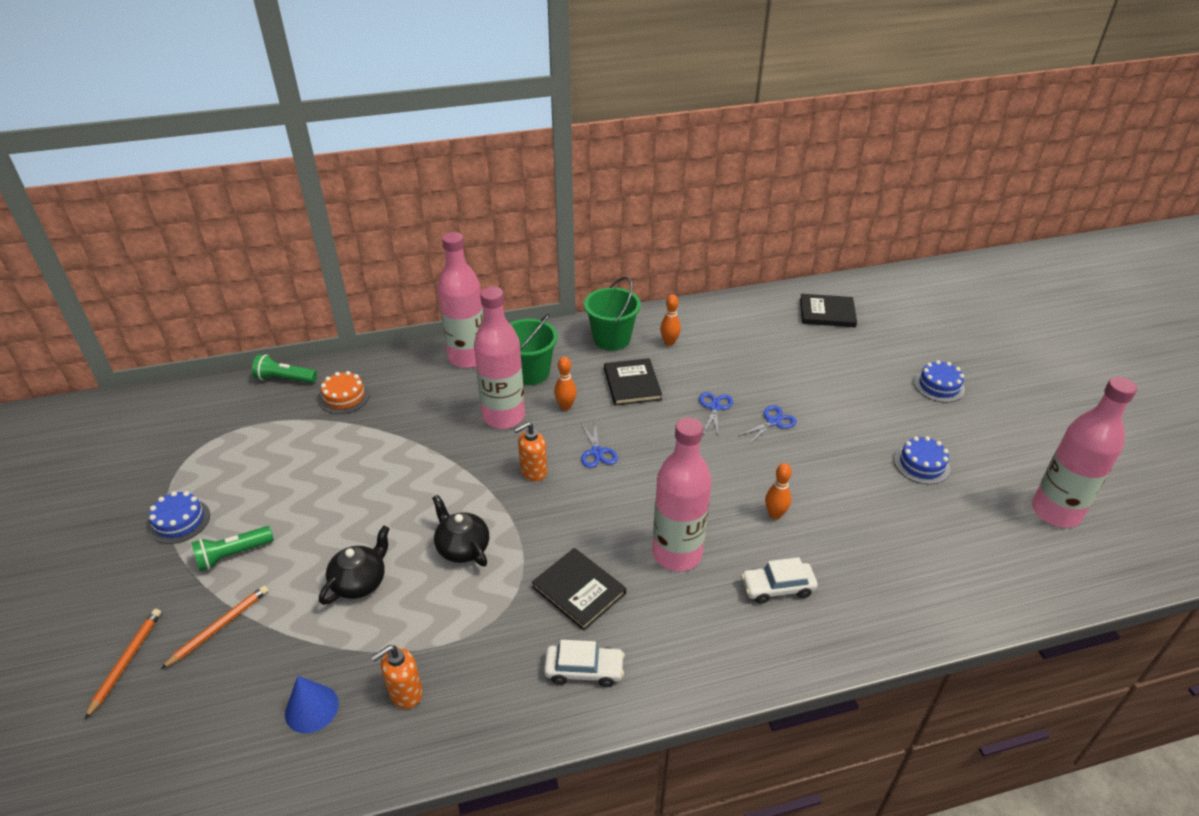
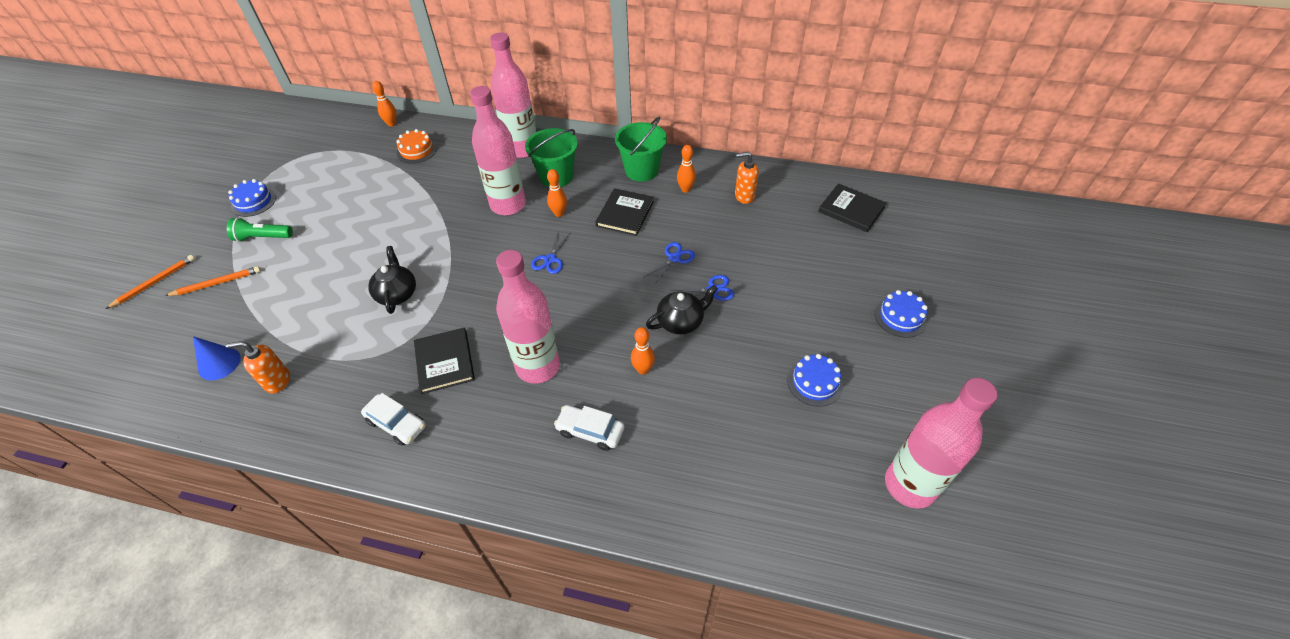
camera: 30 degrees right, 10 degrees up
(284, 379) = (392, 124): green flashlight -> orange bowling pin
(360, 582) = (316, 290): black teapot -> black teapot (681, 322)
(533, 471) = (492, 256): orange soap dispenser -> orange soap dispenser (744, 196)

